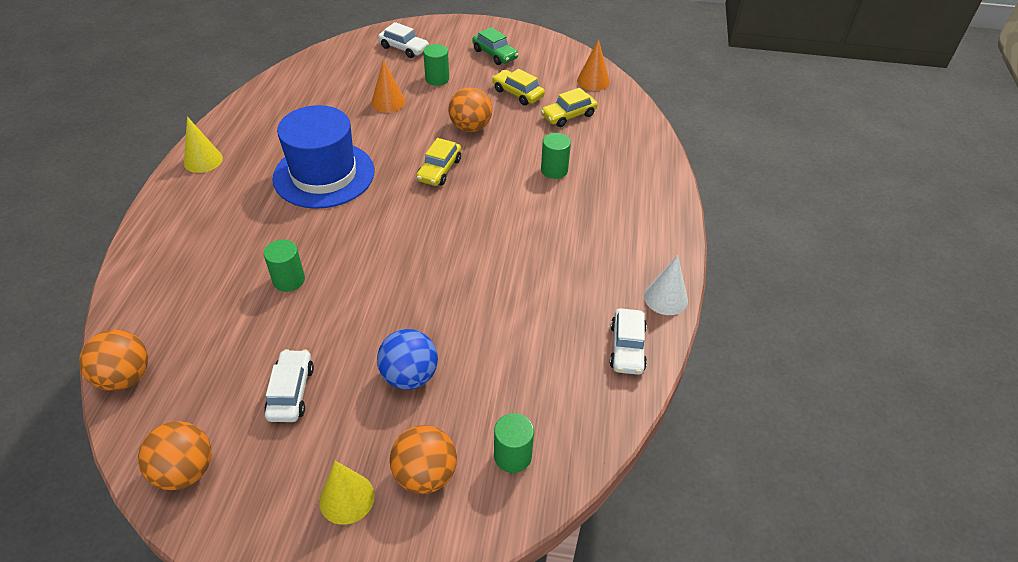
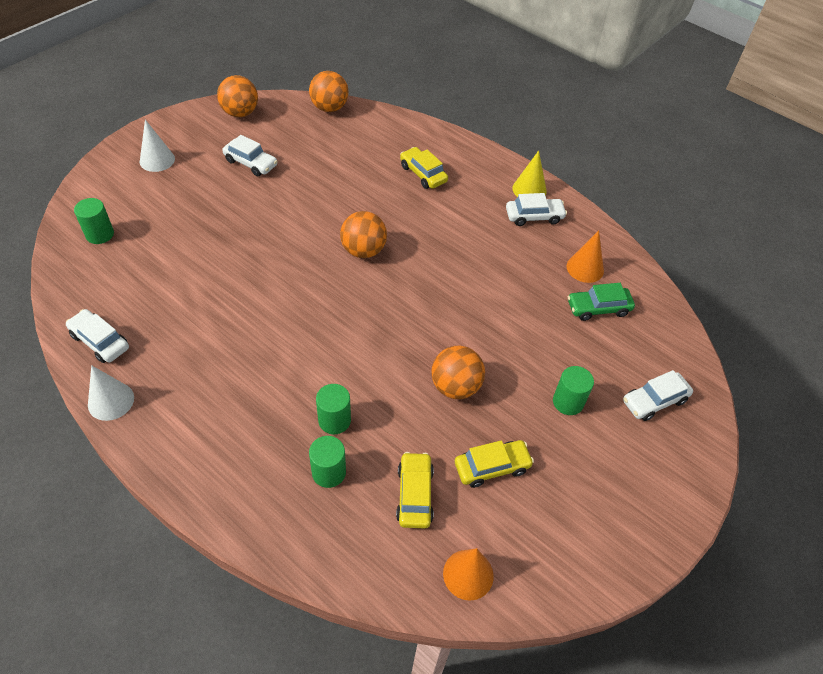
camera: 120 degrees right, 5 degrees up
(243, 146) = (534, 216): none -> white car
(289, 280) = (348, 192): green cylinder -> green cylinder (329, 472)
(324, 174) = (457, 250): blue hat -> none
(346, 498) = (157, 160): yellow cone -> white cone
(388, 102) = (545, 339): orange cone -> orange cone (585, 268)
(409, 376) = (206, 216): blue ball -> none
(425, 474) = (134, 193): orange ball -> orange ball (363, 250)
(439, 170) = (406, 329): yellow car -> yellow car (423, 174)
(495, 54) = (594, 492): green car -> green car (598, 308)

